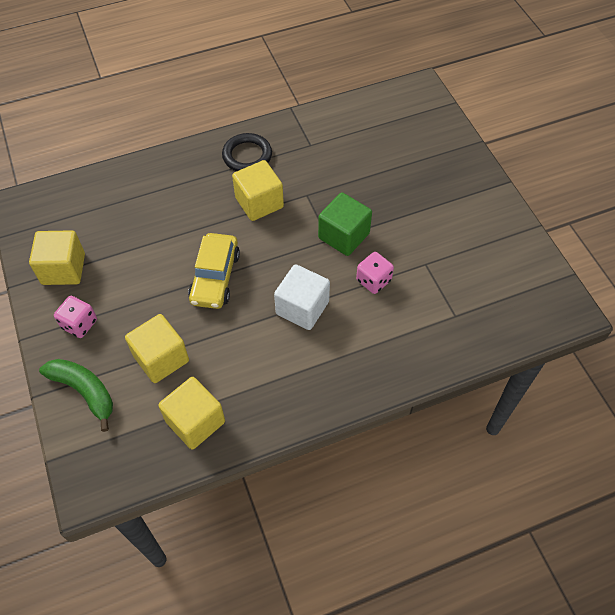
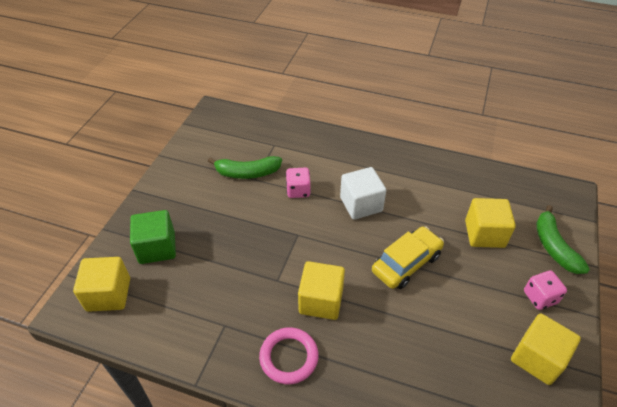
camera: 140 degrees left, 10 degrees down
(195, 421) = (482, 187): yellow cube -> yellow cube (108, 294)
(247, 156) = (289, 357): black ring -> pink ring
(344, 236) = (285, 230): green cube -> green cube (157, 248)
(440, 265) = (247, 173): none -> green banana

